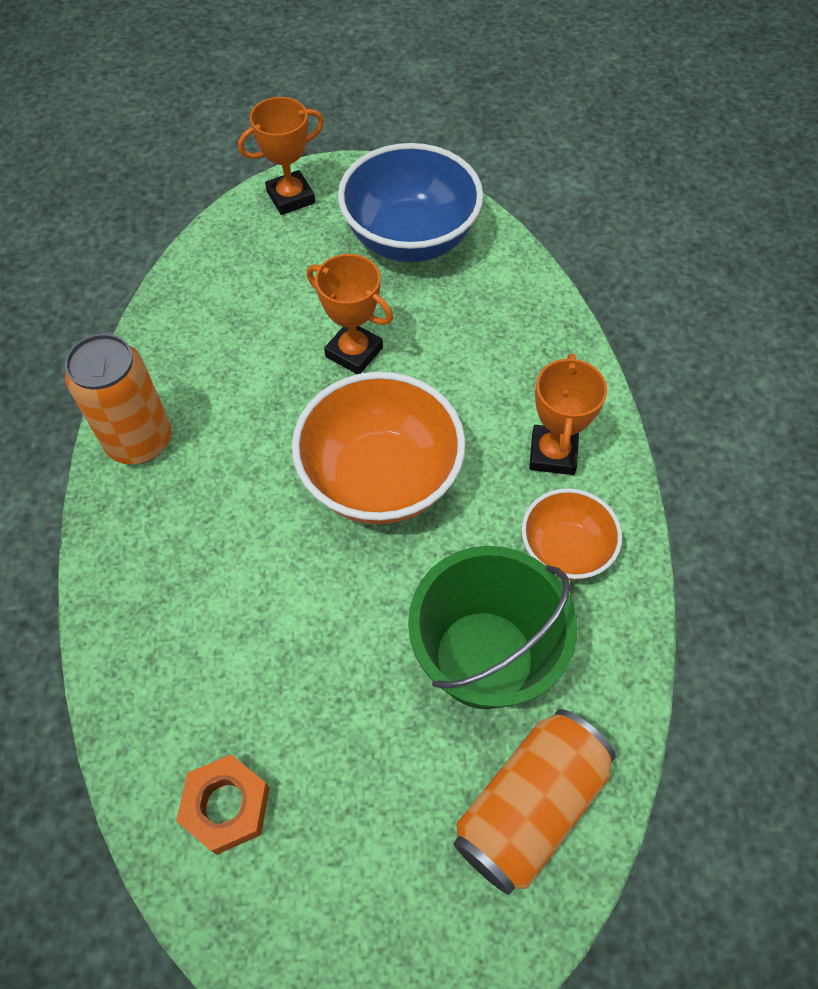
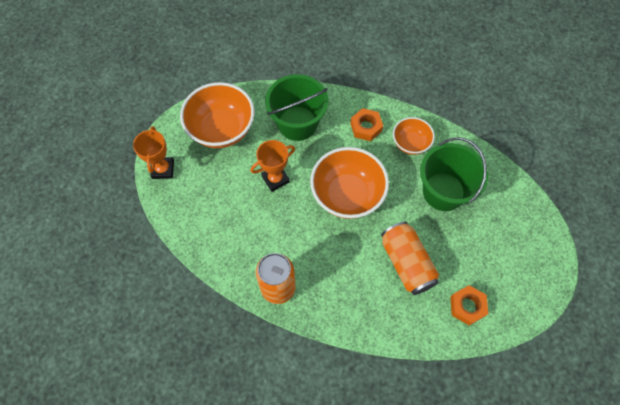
camera: 65 degrees left, 5 degrees up
(410, 238) = (222, 129): blue bowl -> orange bowl
(490, 339) = (297, 123): none -> green bucket
(529, 806) = (504, 201): orange can -> orange can (406, 263)
(553, 453) = (366, 127): orange trophy -> orange nut

